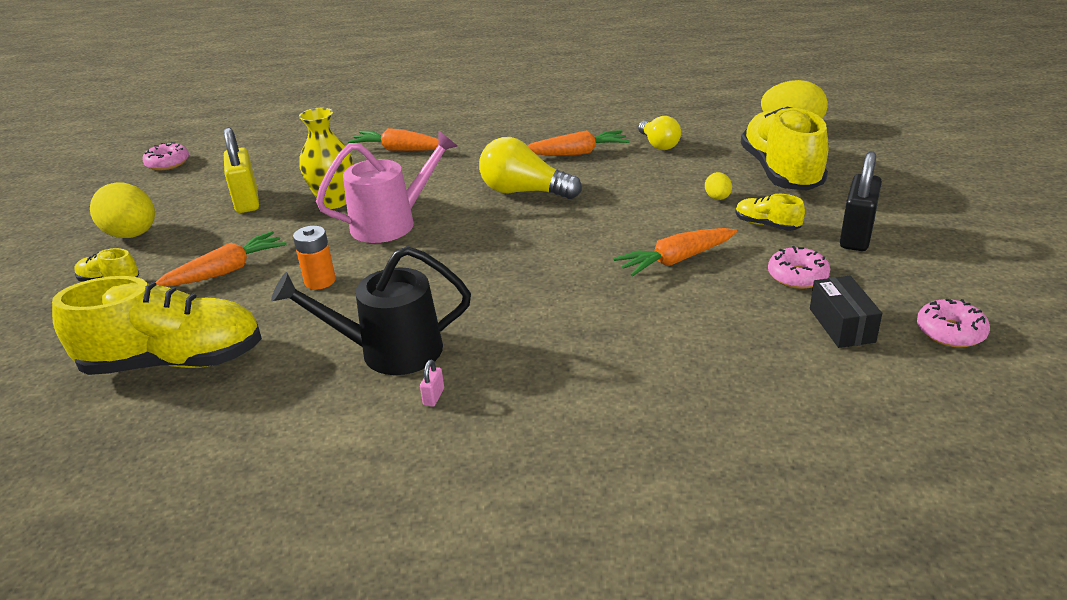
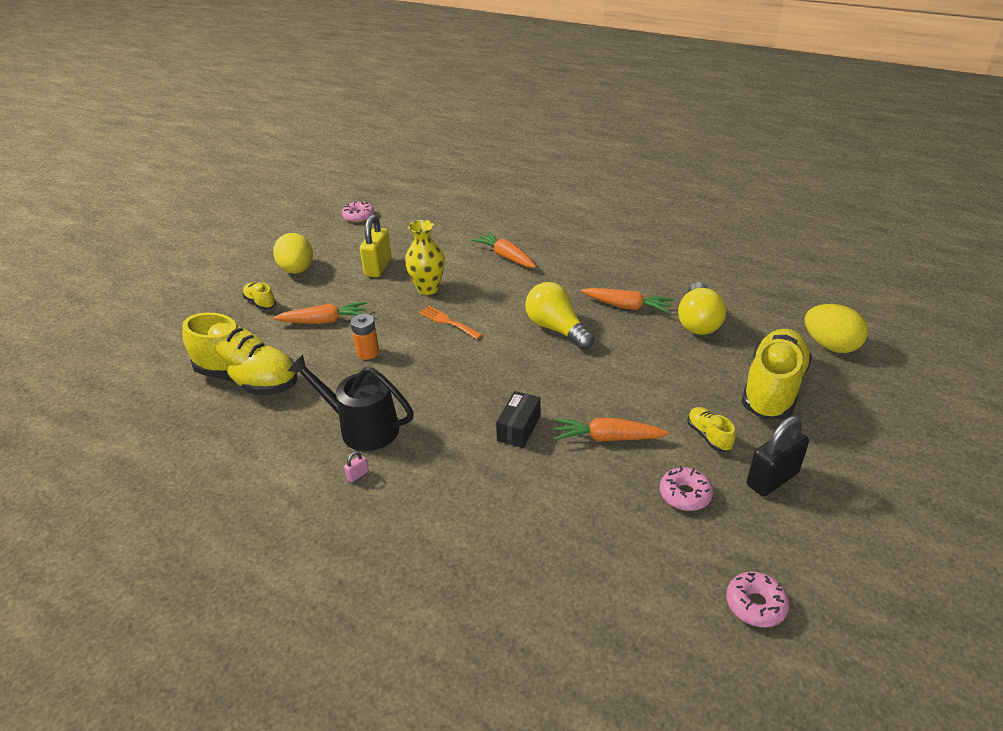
camera: 30 degrees right, 5 degrees up
(392, 223) = (447, 322): pink watering can -> orange fork
(658, 144) = (698, 321): yellow light bulb -> yellow light bulb, size x1.54
(717, 198) = (694, 393): yellow egg -> none
(841, 325) = (674, 554): black box -> black box (519, 428)

